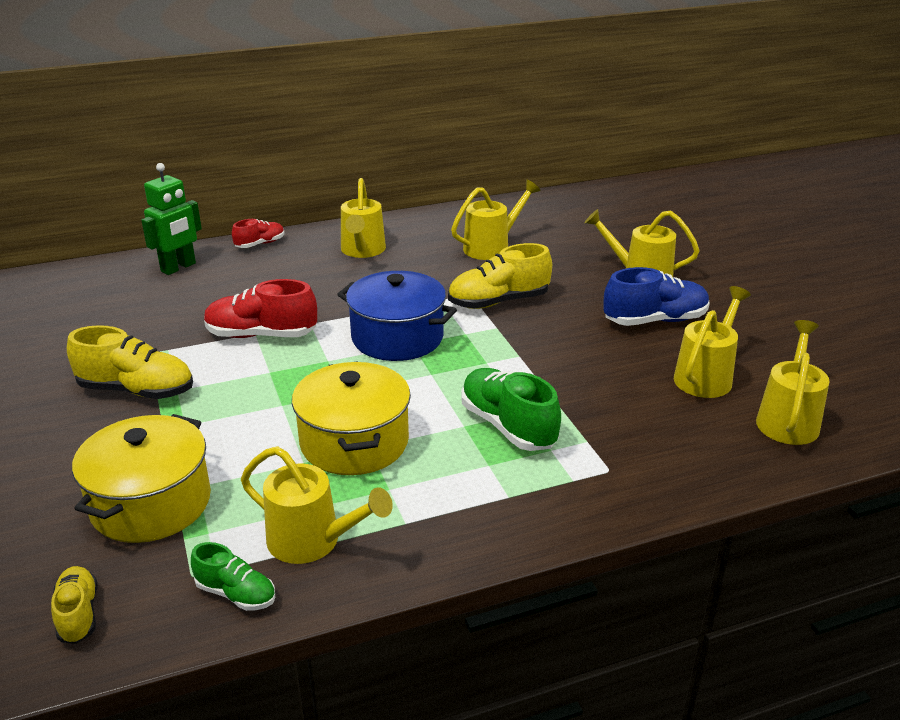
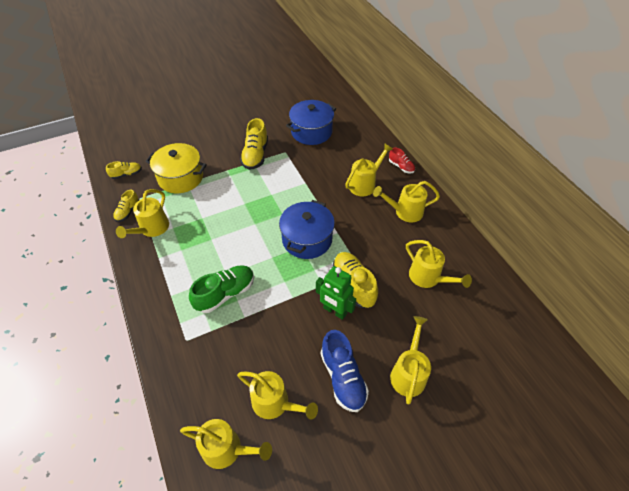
camera: 85 degrees right, 20 degrees up
(107, 320) = (311, 132): none -> blue pot
(178, 267) = (366, 142): green robot -> green robot (335, 311)
(236, 594) = (128, 212): green shoe -> yellow shoe
(261, 335) = (304, 185): red shoe -> none
(286, 277) = (365, 184): none -> yellow watering can
(354, 442) = (215, 233): yellow pot -> none

